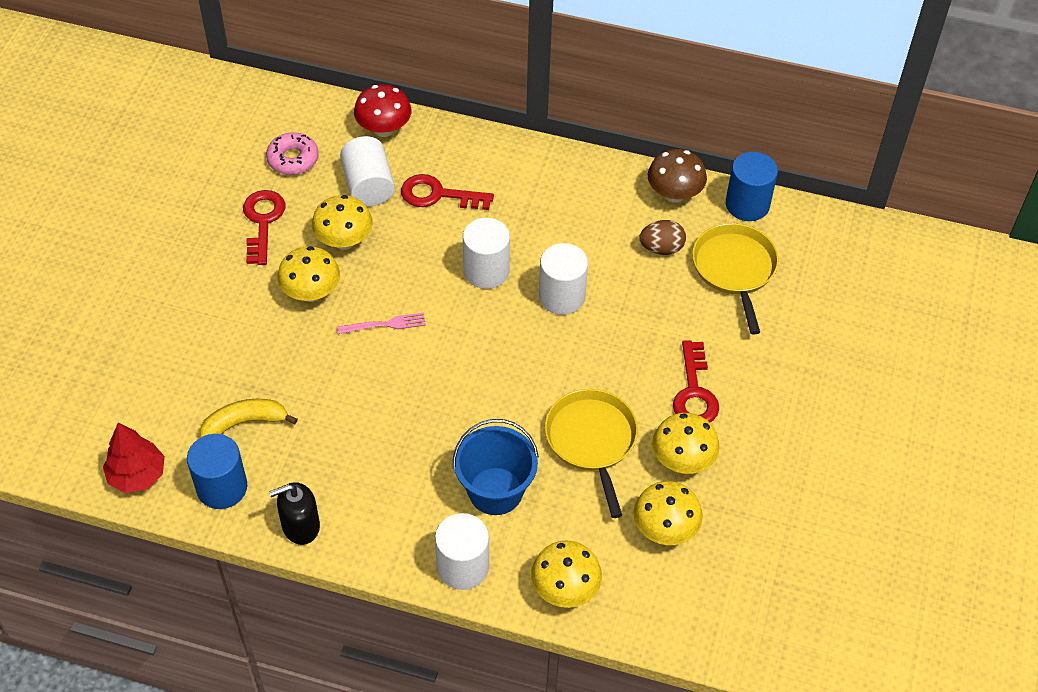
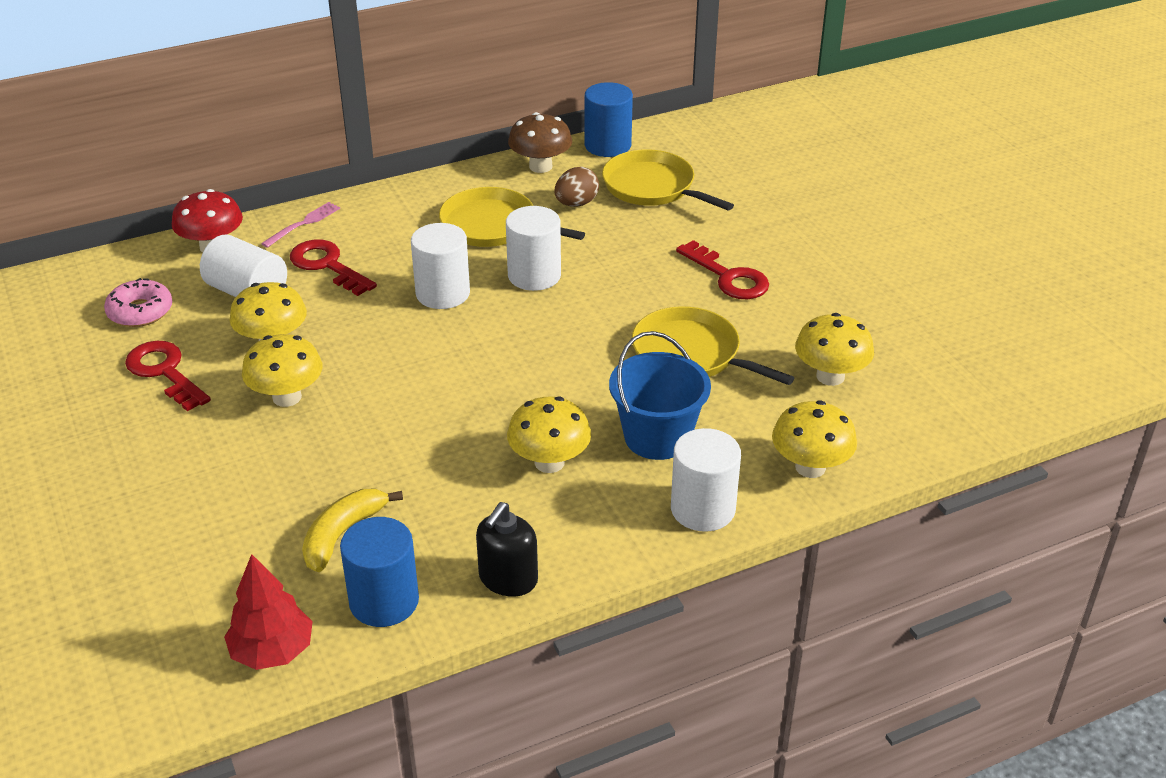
camera: 40 degrees left, 15 degrees down
(385, 324) = (395, 380): pink fork -> pink fork (303, 223)
(438, 195) = (327, 265): red key -> red key turned 75 degrees clockwise
(581, 231) = (493, 226): none -> yellow pan
(682, 460) = (780, 324): yellow mushroom -> yellow mushroom (549, 462)

